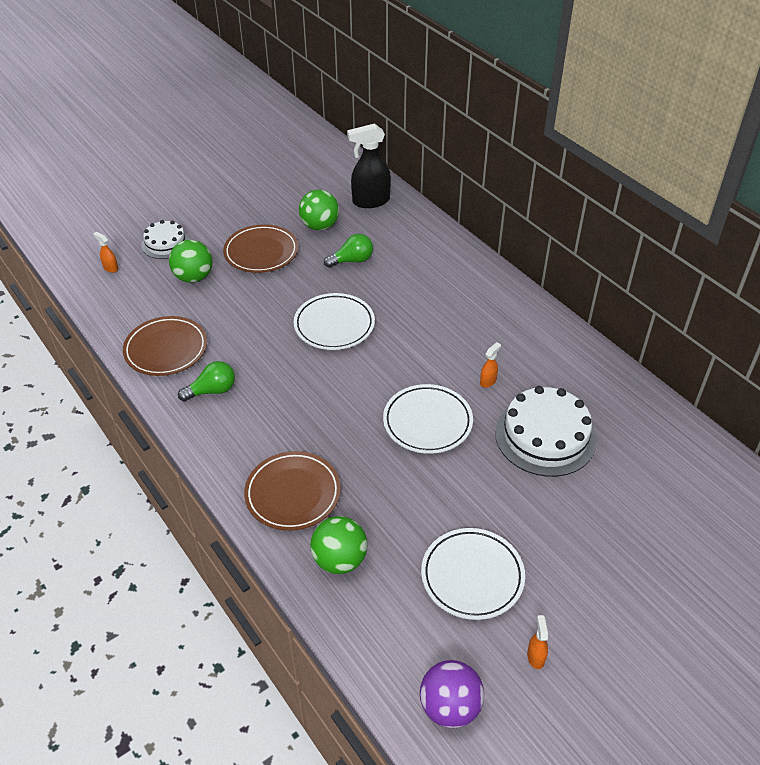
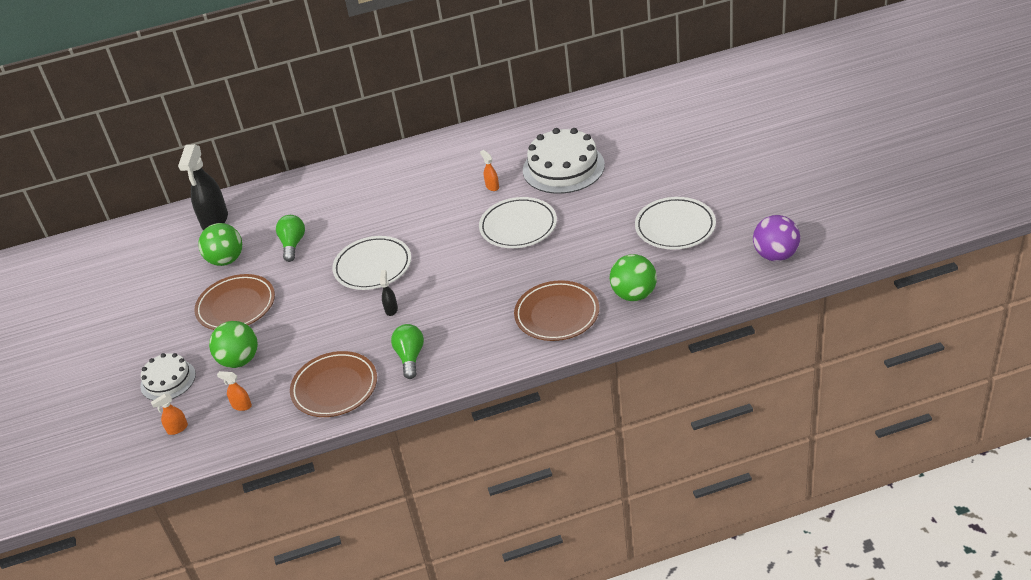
camera: 65 degrees left, 5 degrees down
(276, 357) = (391, 309): none -> black spray bottle
(535, 656) = (750, 209): orange spray bottle -> orange spray bottle (241, 406)

